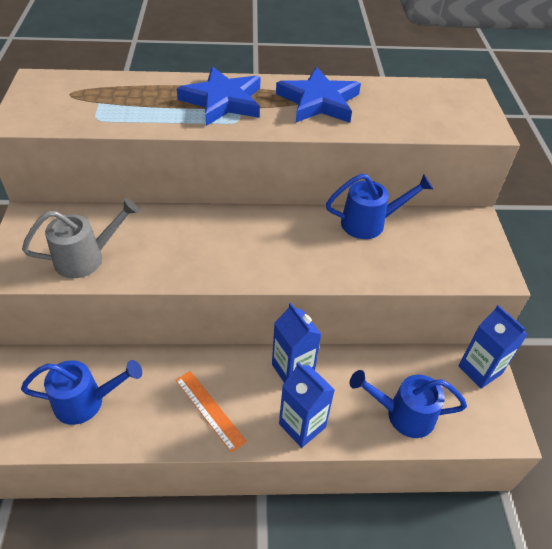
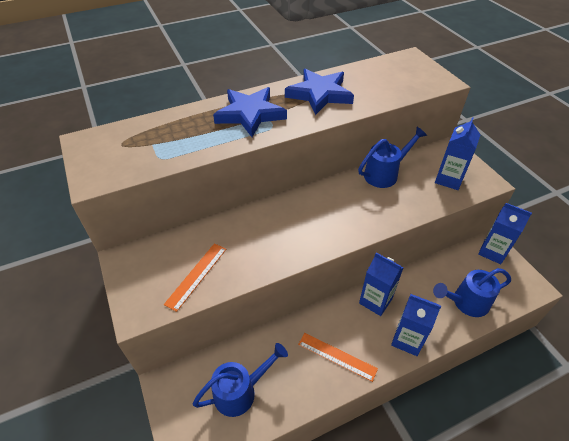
camera: 20 degrees left, 0 degrees up
(86, 258) = (196, 275): grey watering can -> orange ruler
(446, 255) = (448, 179): none -> blue carton

